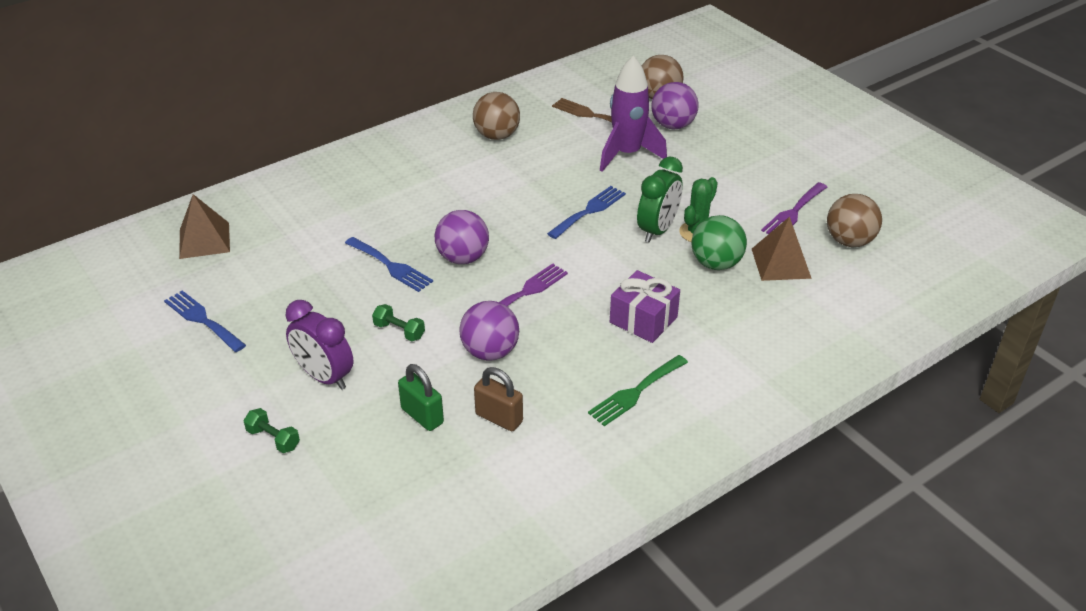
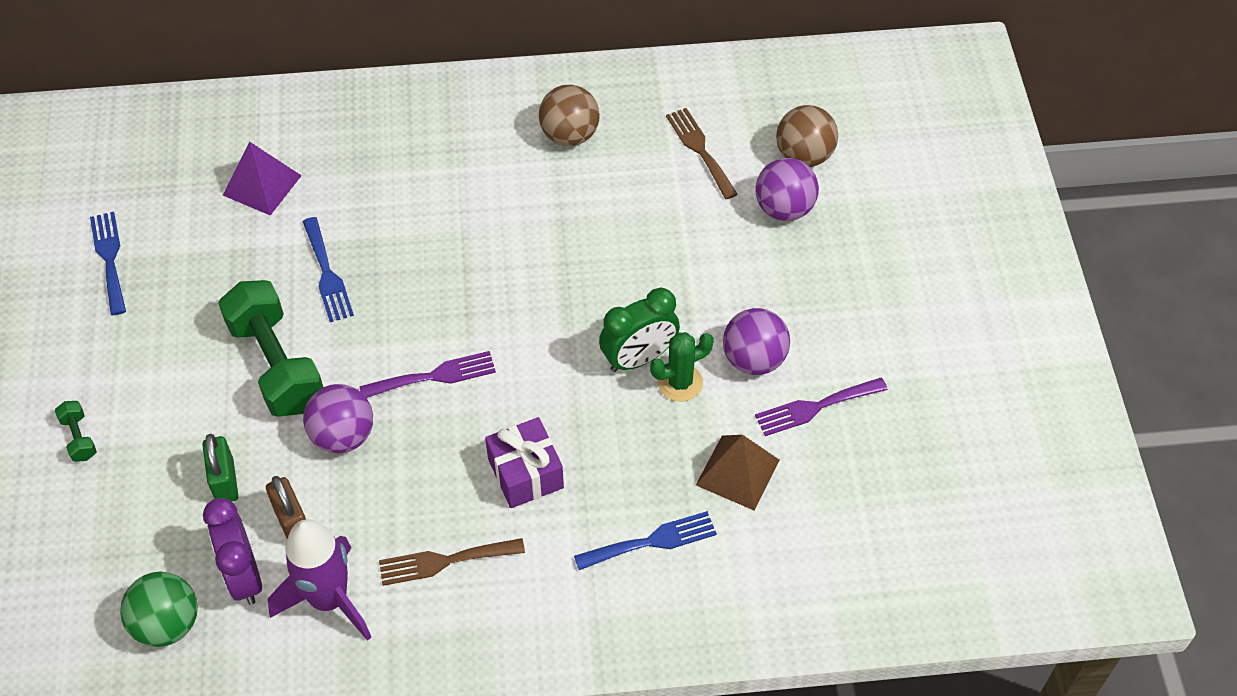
camera: 30 degrees right, 15 degrees up
(204, 240) = (175, 152): brown pyramid -> none
(293, 235) = (262, 185): none -> purple pyramid
(324, 377) = (170, 387): purple clock -> purple clock (244, 576)
(399, 331) = (276, 364): green dumbbell -> green dumbbell, size x2.34
(463, 258) = (405, 298): purple ball -> purple ball (754, 359)
(589, 211) = (586, 295): blue fork -> blue fork (652, 541)
(627, 154) = (694, 230): purple rocket -> purple rocket (329, 600)
(635, 392) = (444, 561): green fork -> brown fork
(716, 263) = (664, 437): green ball -> green ball (167, 624)
(849, 241) = (844, 480): brown ball -> none

